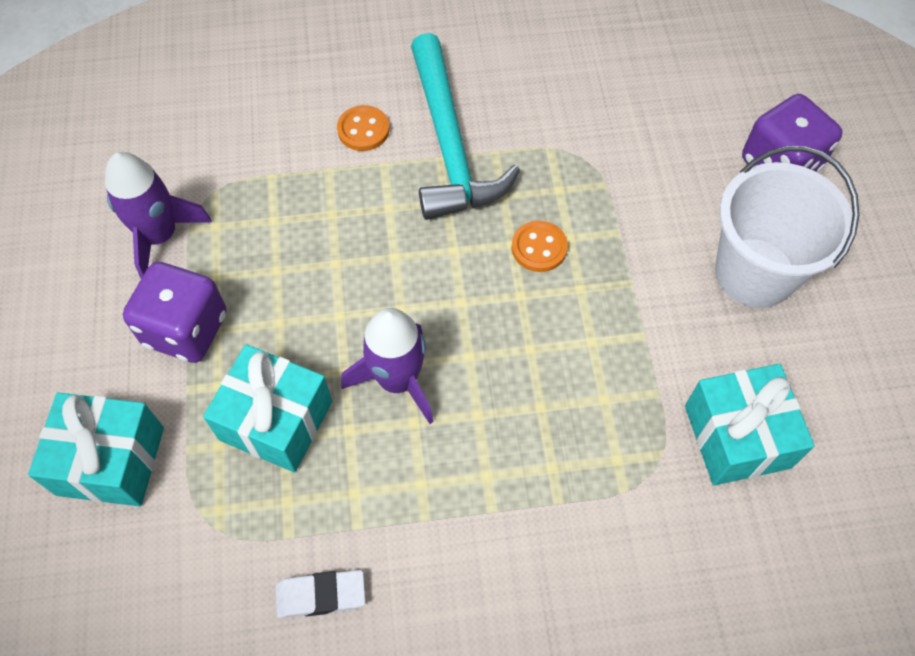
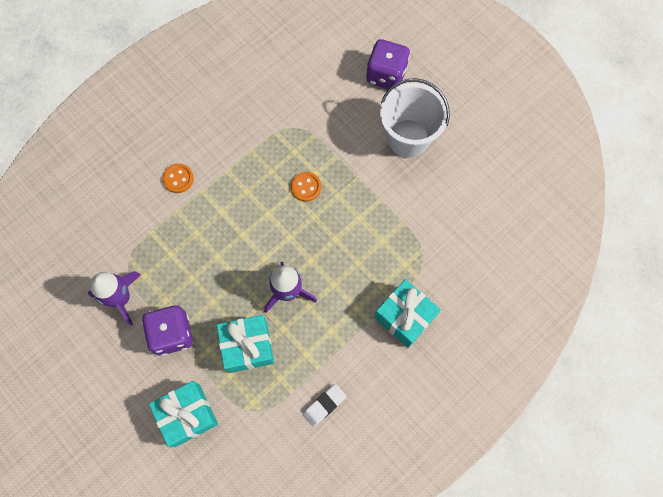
camera: 35 degrees left, 10 degrees up
(449, 145) = (226, 160): turquoise hammer -> none
(737, 436) = (446, 221): turquoise gift -> turquoise gift (405, 317)

